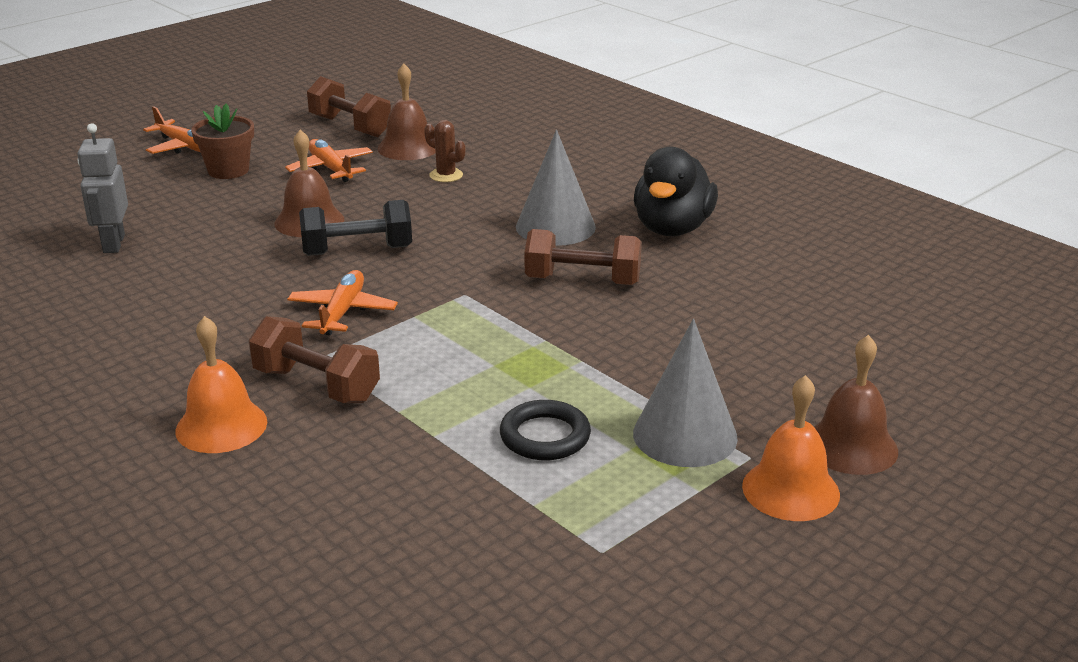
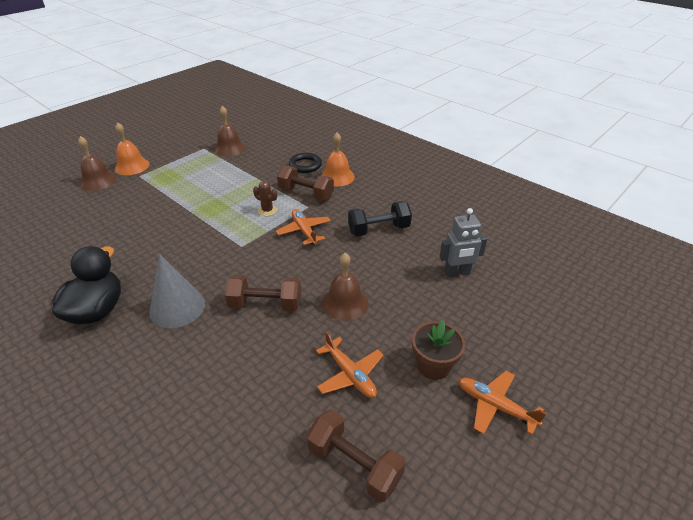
camera: 175 degrees right, 10 degrees up
(113, 244) = (457, 273): grey robot -> grey robot turned 90 degrees clockwise
(342, 312) = (304, 231): orange plane -> orange plane turned 150 degrees clockwise
(357, 251) = (306, 276): black dumbbell -> black dumbbell (379, 230)
(408, 147) = (288, 420): brown bell -> brown bell (229, 148)
(446, 175) = (252, 370): brown cactus -> brown cactus (267, 210)
(545, 436) = (213, 179): black ring -> black ring (305, 165)
(582, 281) = (174, 259): brown dumbbell -> brown dumbbell (265, 304)
(685, 435) = (159, 182): grey cone -> none

